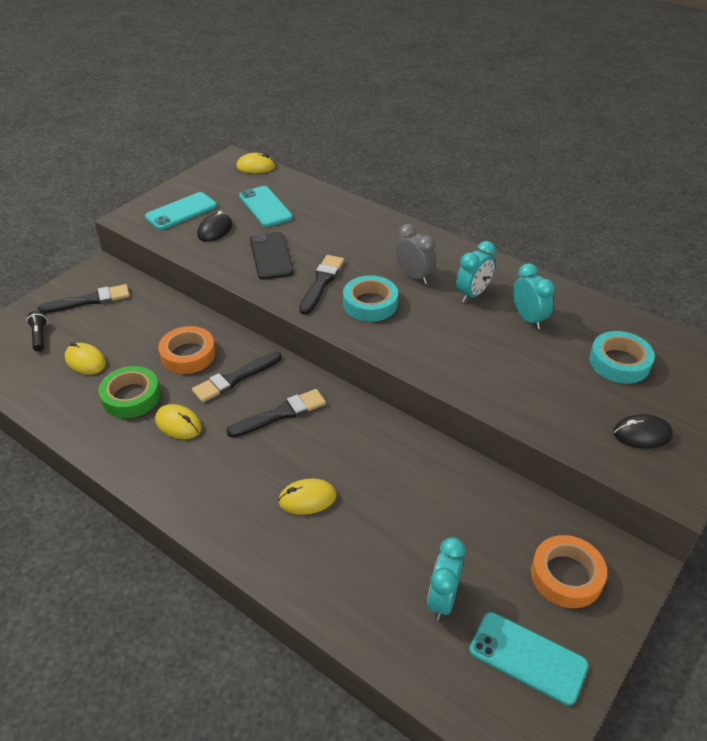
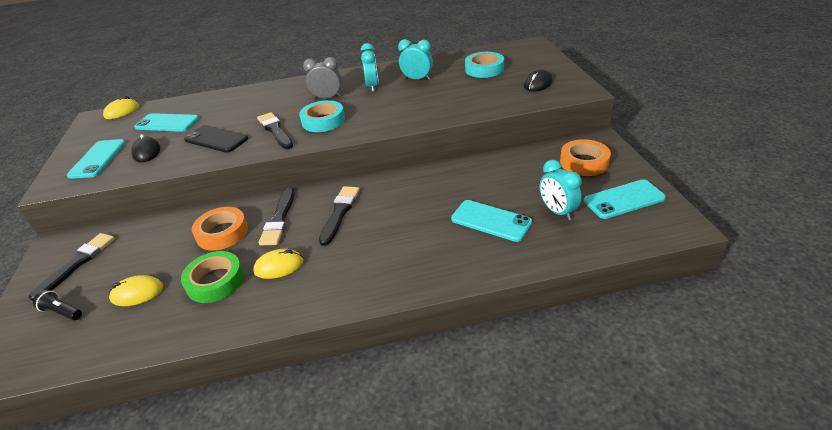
camera: 45 degrees left, 5 degrees down
(307, 499) = (424, 232): yellow mouse -> none
(373, 545) = (491, 221): none -> turquoise phone

